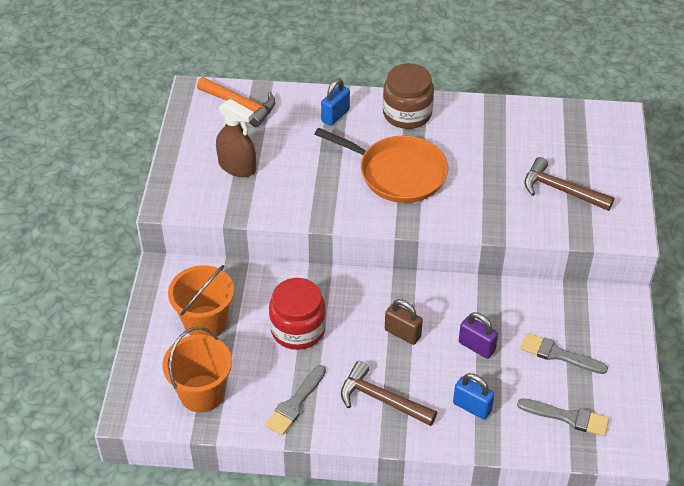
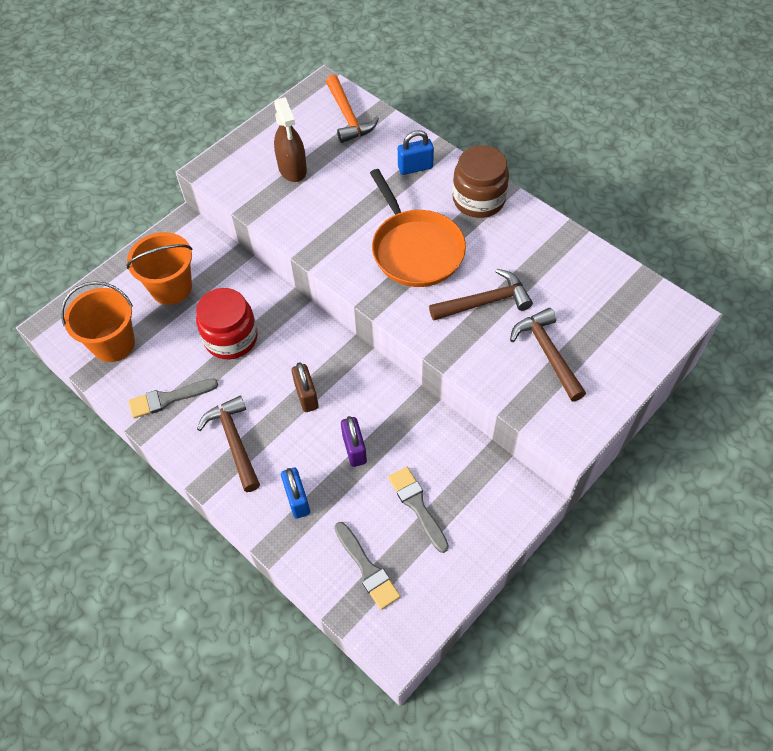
camera: 40 degrees right, 10 degrees up
(485, 181) = (484, 302): none -> brown hammer

